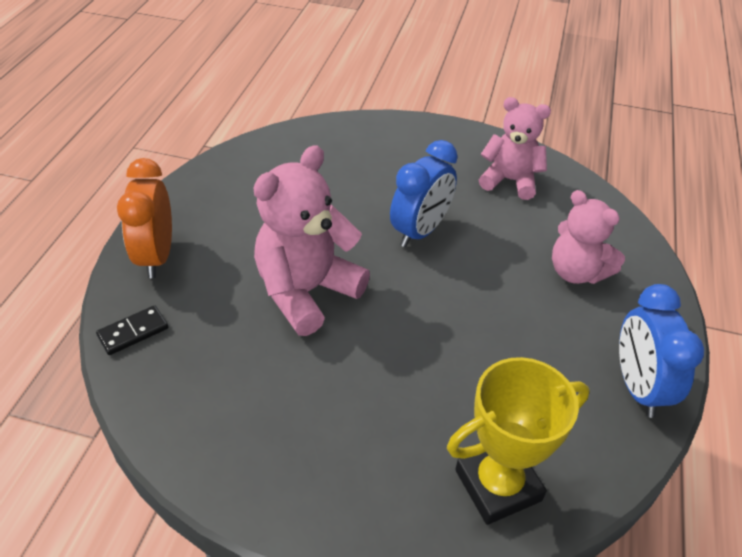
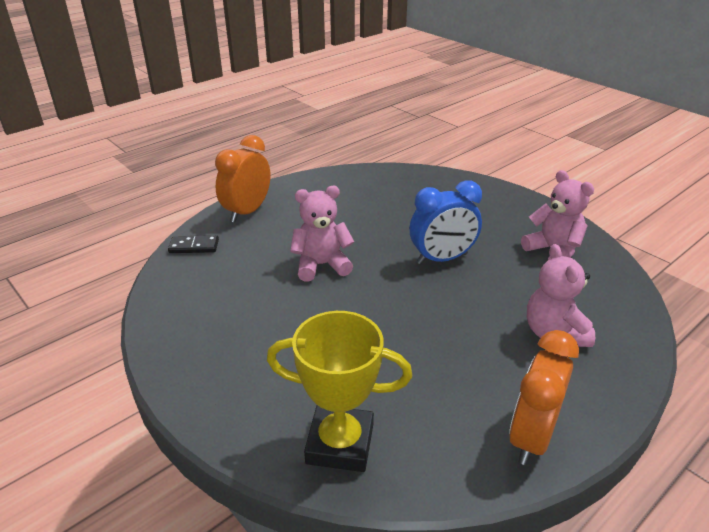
camera: 35 degrees right, 10 degrees down
(306, 292) = (321, 265): pink teddy bear -> pink teddy bear, size x0.67
(637, 387) = (531, 437): blue clock -> orange clock

